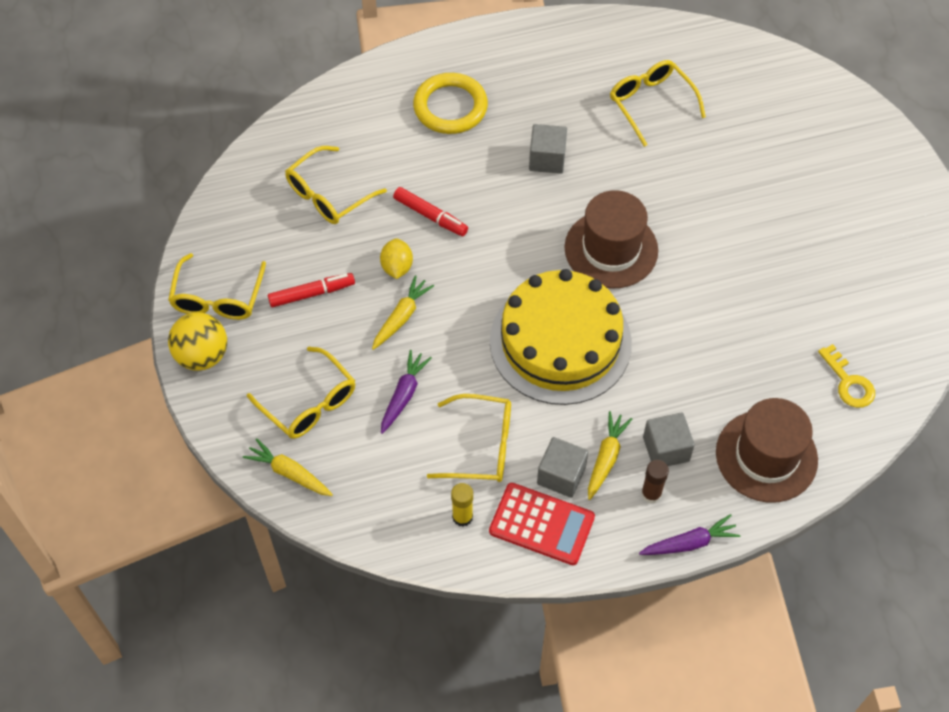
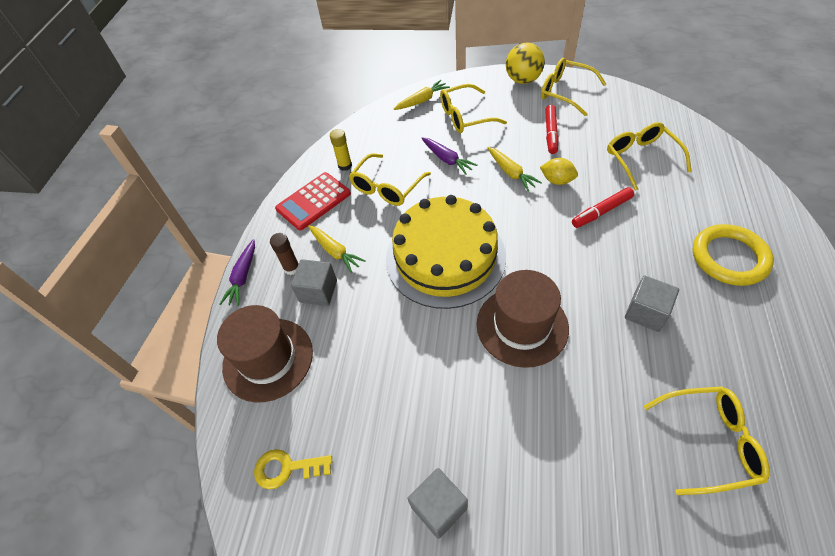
camera: 120 degrees right, 5 degrees down
(561, 475) = (339, 222): grey cube -> grey cube (439, 507)

